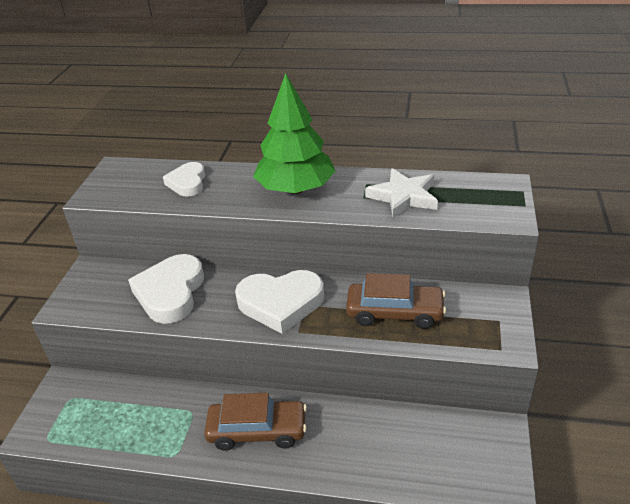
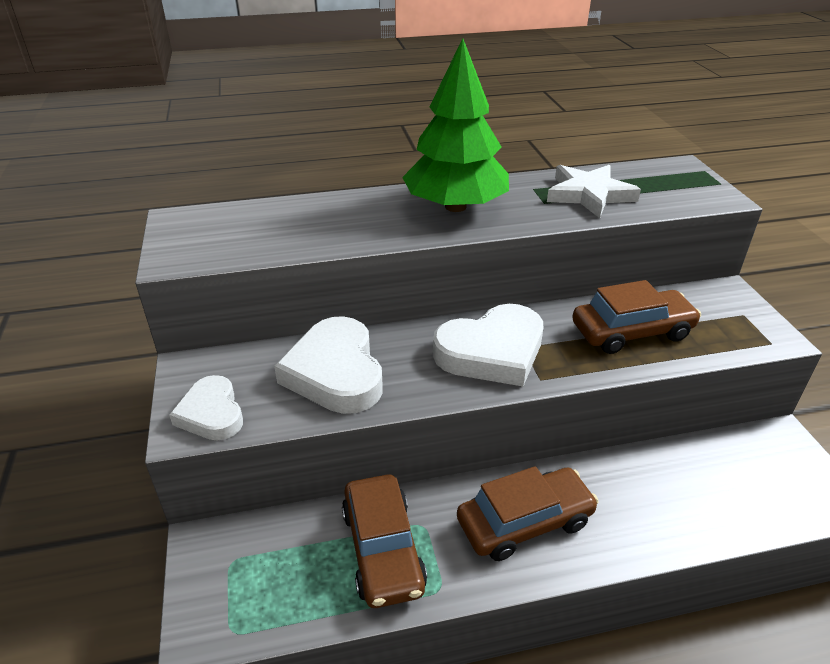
camera: 25 degrees left, 0 degrees up
(157, 419) = (382, 549): none -> brown car
(187, 183) = (304, 221): white heart -> white heart (211, 413)

